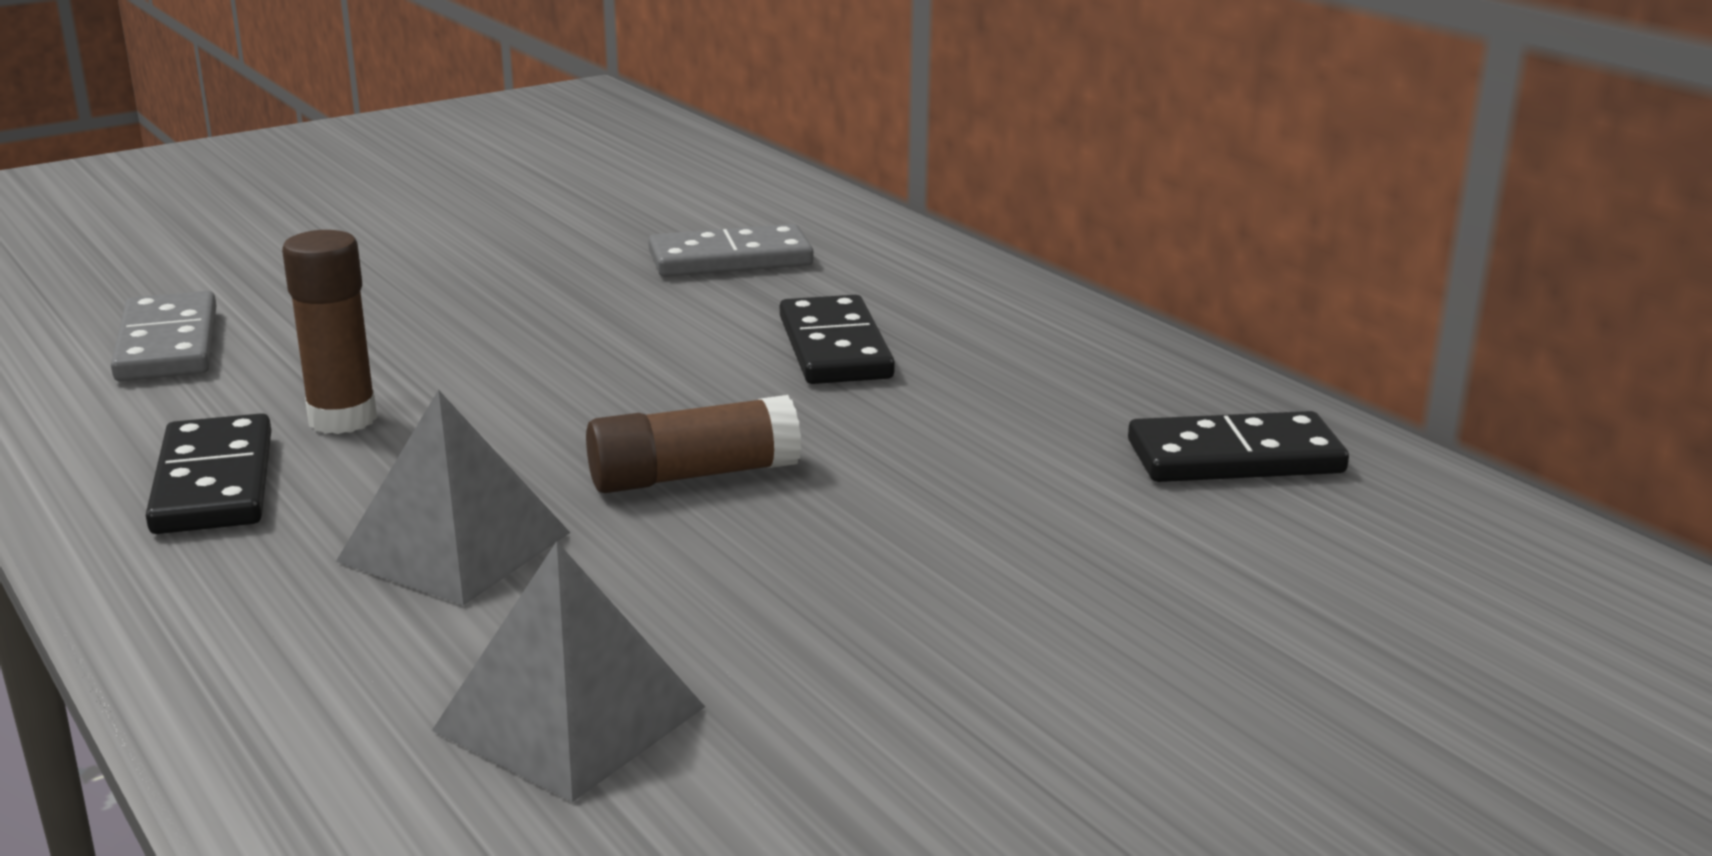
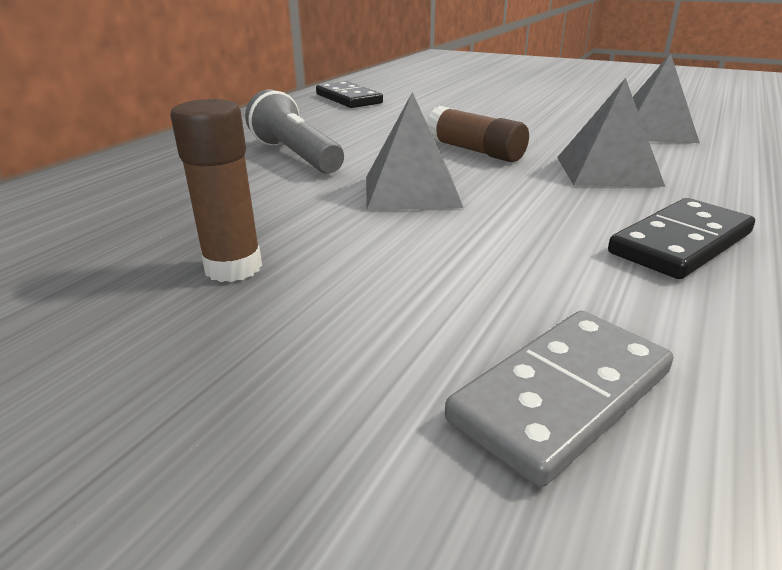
camera: 115 degrees left, 5 degrees up
(342, 419) = (550, 239): brown glue stick -> brown glue stick (233, 268)
(587, 387) = (411, 191): none -> grey pyramid
(730, 259) = (143, 207): grey domino -> none
(834, 348) = (296, 156): black domino -> grey flashlight

